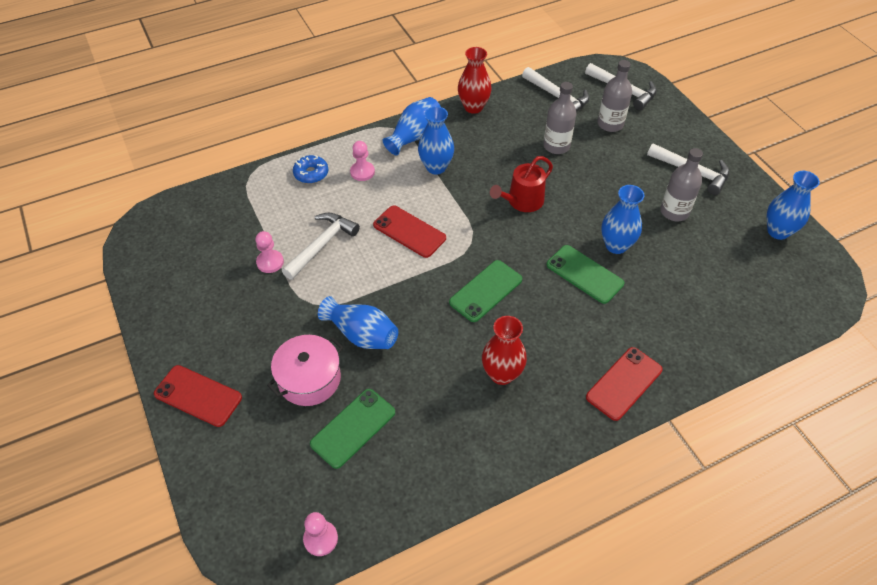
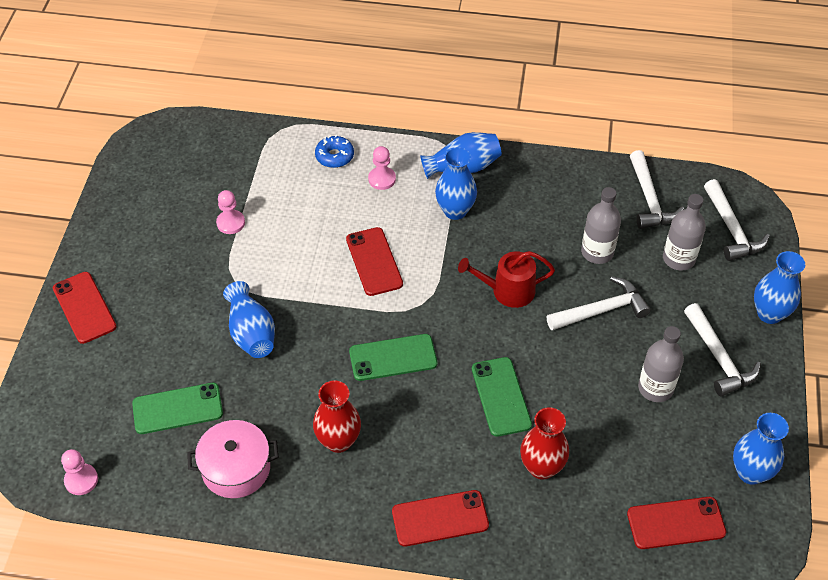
camera: 35 degrees right, 0 degrees up
(309, 379) = (178, 346): pink pot -> pink pot (236, 468)
(321, 245) = (286, 231): white hammer -> white hammer (601, 310)
(473, 107) = (549, 166): red vase -> red vase (541, 467)
(616, 245) = (560, 387): blue vase -> blue vase (769, 314)
(768, 290) = (676, 523): none -> red phone

